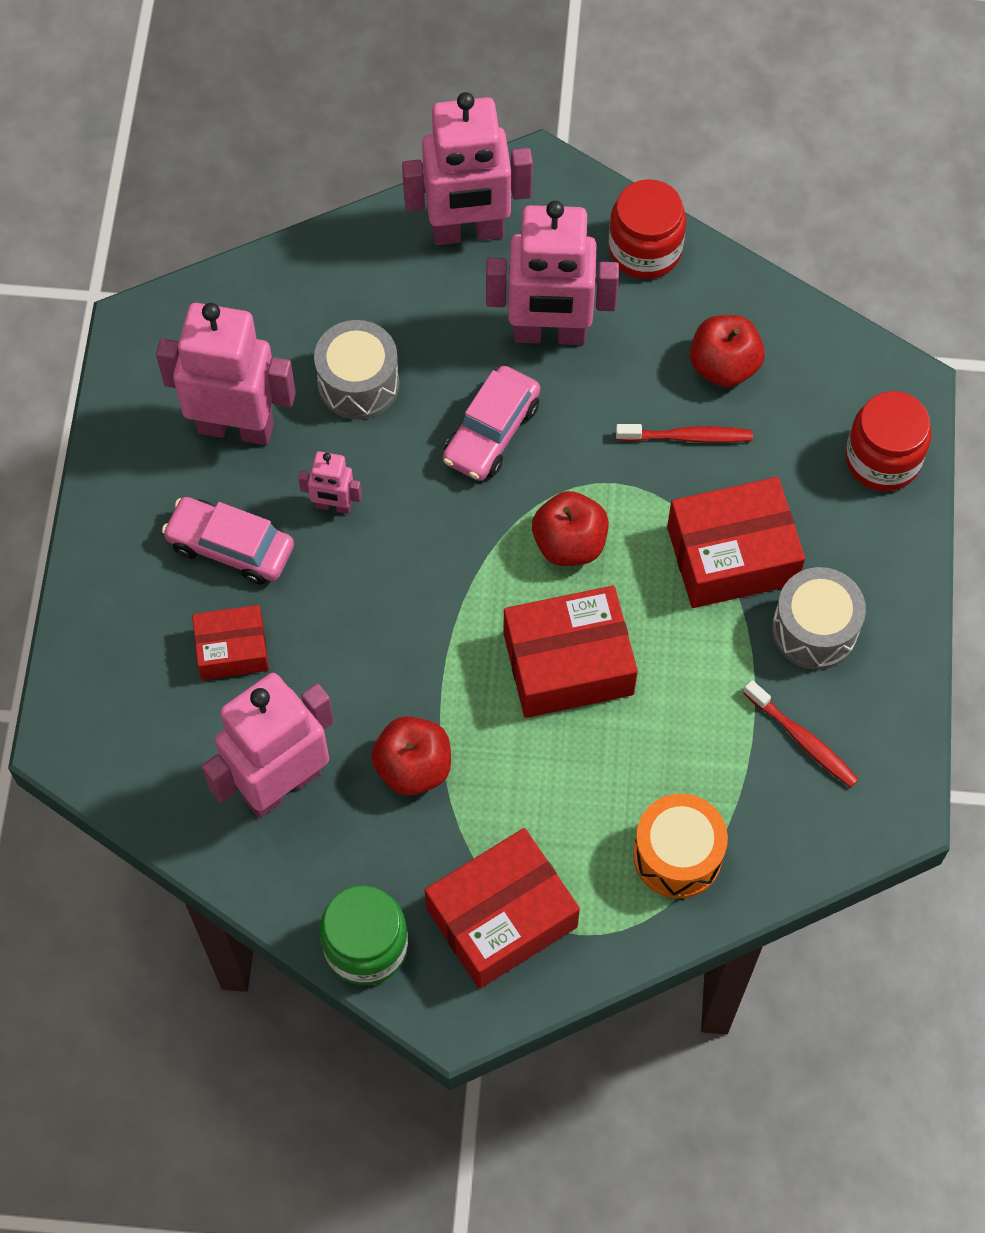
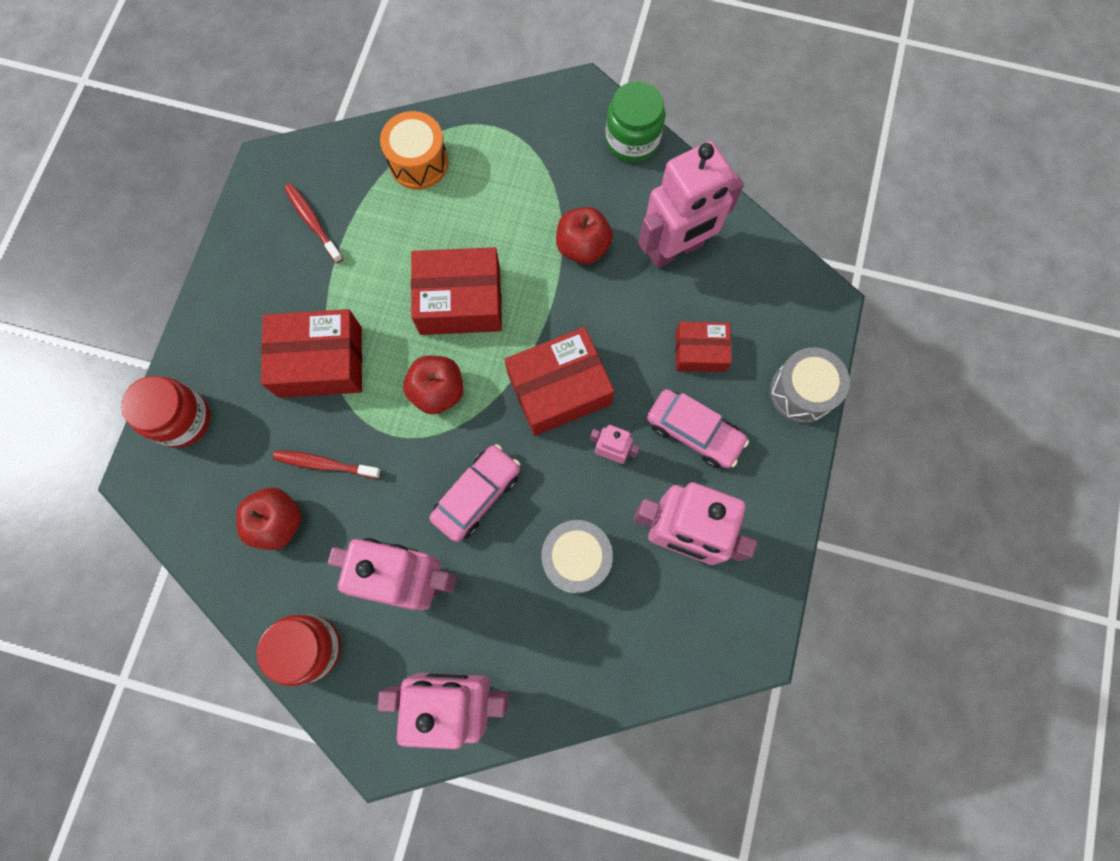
camera: 170 degrees left, 10 degrees up
(501, 917) = (541, 143): red box -> red box (559, 388)
(814, 630) = (279, 296): grey drum -> grey drum (801, 392)

